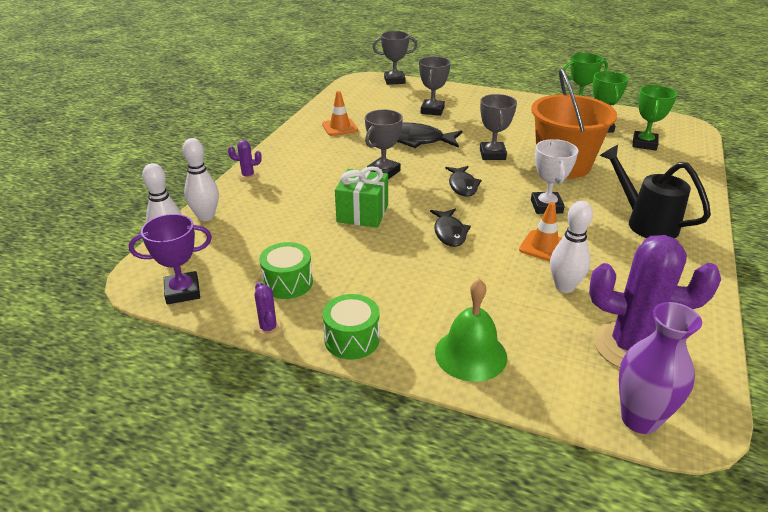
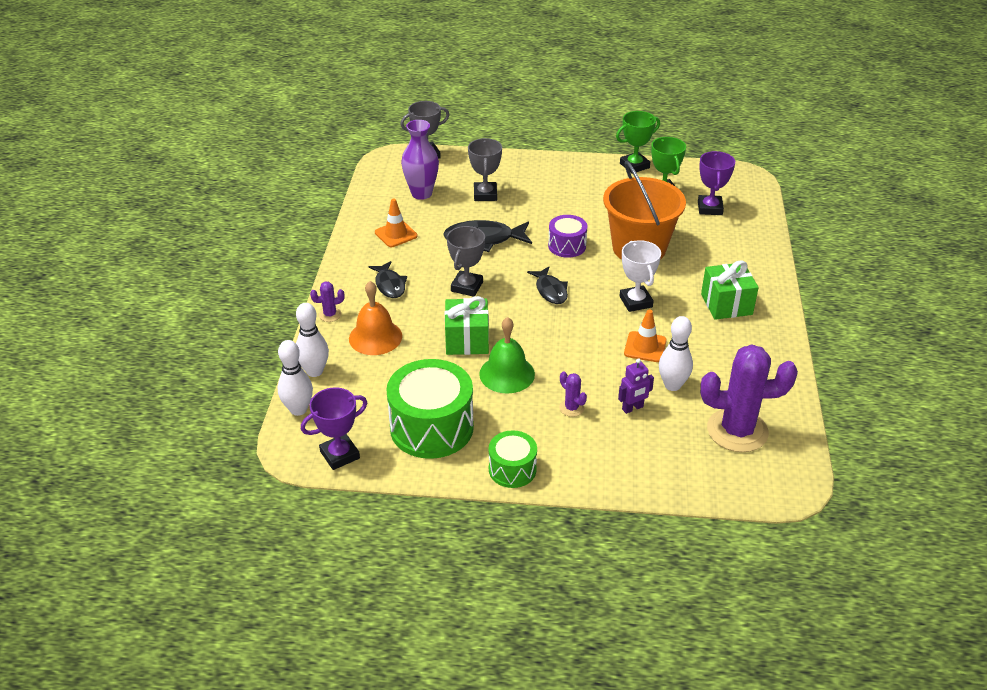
camera: 15 degrees left, 5 degrees up
(268, 328) = (436, 474): purple cactus -> purple cactus (571, 408)
(278, 198) = (375, 337): none -> orange bell
(288, 283) = (431, 427): green drum -> green drum, size x1.81
(449, 233) = (556, 347): black fish -> black fish (389, 285)
(470, 354) = (614, 463): green bell -> green bell (507, 374)
(492, 154) = (567, 246): grey trophy -> purple drum
(511, 302) = (632, 408): none -> purple robot
(639, 419) = (754, 489): purple vase -> purple vase (421, 193)
(644, 144) = (710, 208): green trophy -> purple trophy
(644, 222) = (726, 304): black watering can -> green gift

